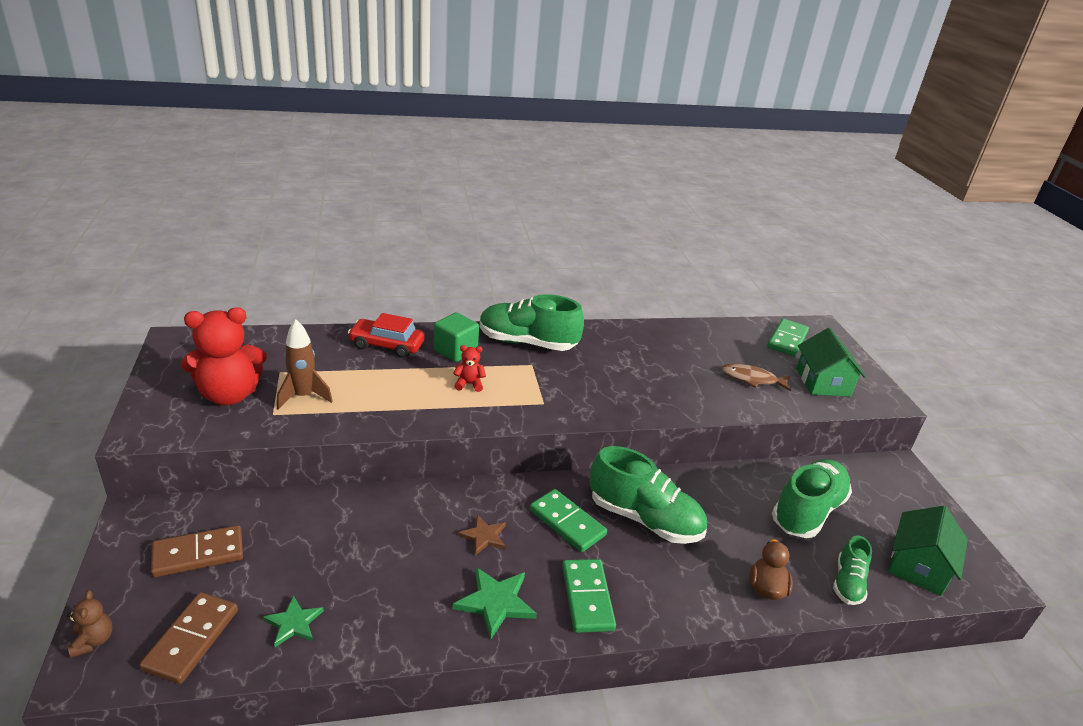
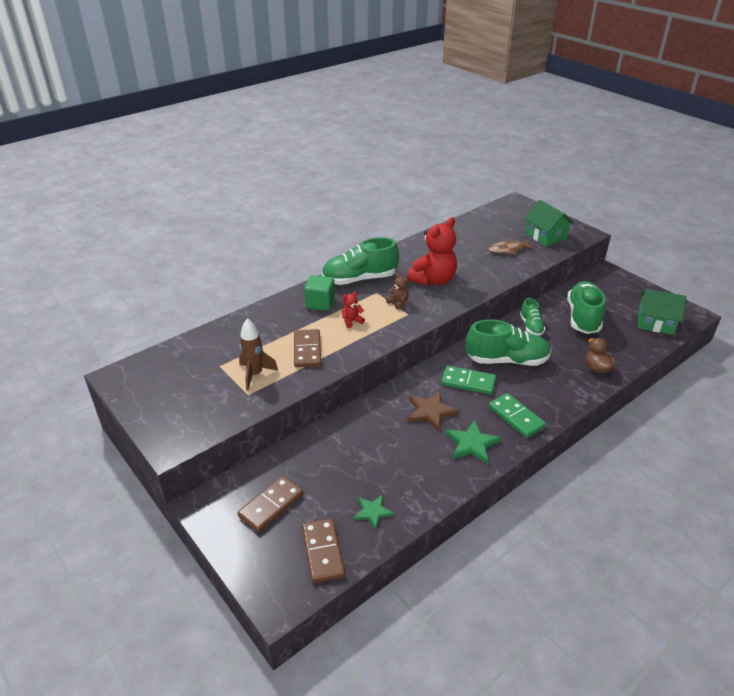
camera: 25 degrees left, 5 degrees up
(93, 641) = (263, 585): brown teddy bear -> brown teddy bear (398, 303)
(229, 395) = (203, 395): red teddy bear -> red teddy bear (433, 280)
(386, 394) = (307, 350): none -> brown domino
(387, 345) = (272, 318): red car -> none
(484, 536) = (430, 412): brown star -> brown star, size x1.52
(787, 340) = (505, 217): green domino -> none
(847, 583) = (631, 347): green shoe -> green shoe (531, 326)
(918, 566) = (655, 323): green house -> green house turned 75 degrees counterclockwise

